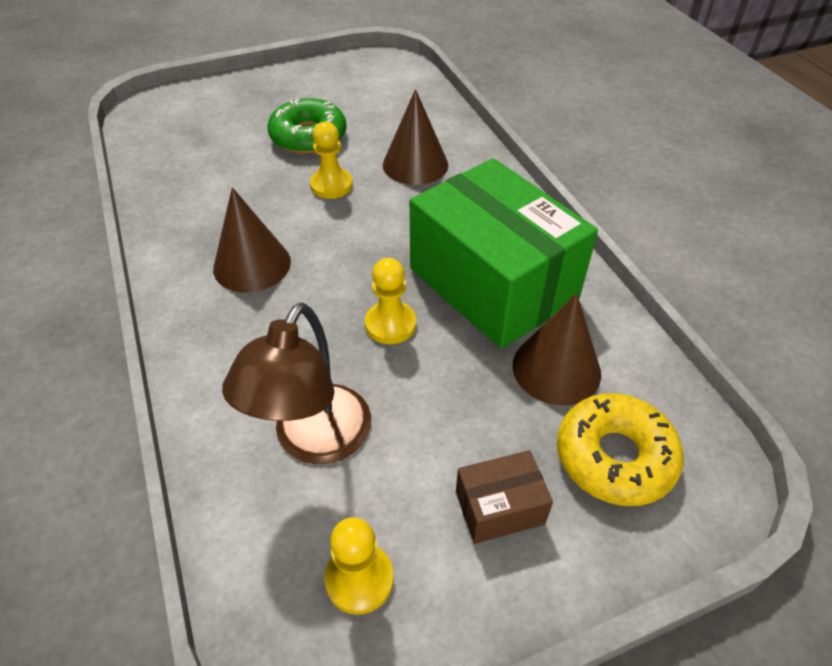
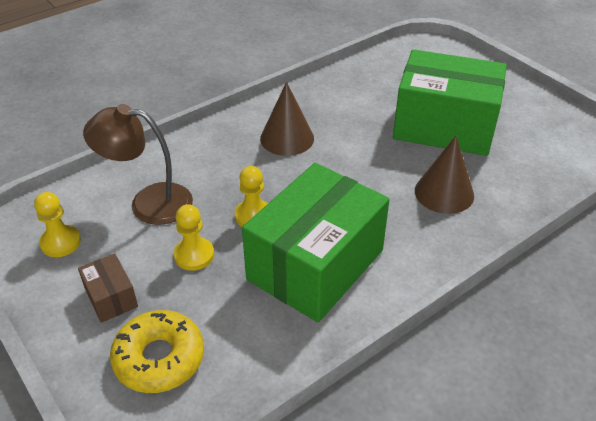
camera: 75 degrees right, 5 degrees down
(308, 136) = (444, 126): green donut -> green box
(331, 185) = (390, 153): yellow pawn -> yellow pawn (194, 255)
(556, 369) = (236, 315): brown cone -> none

